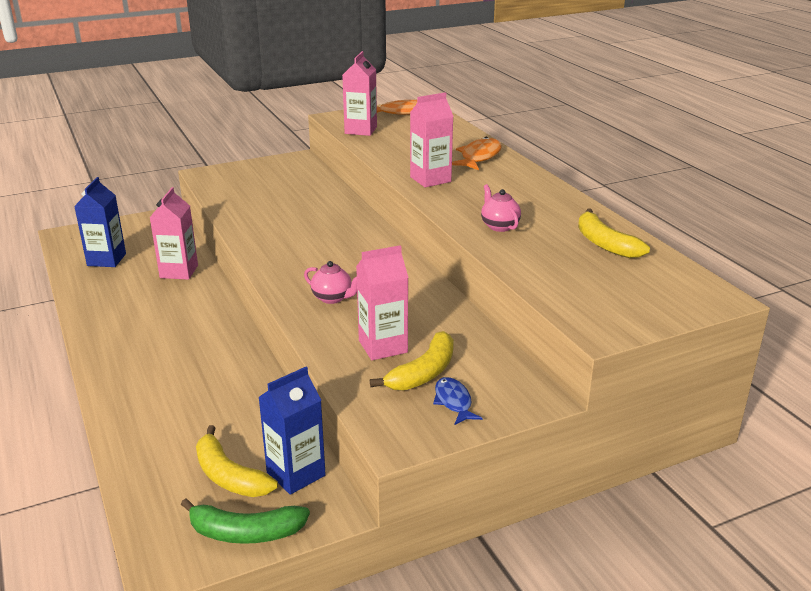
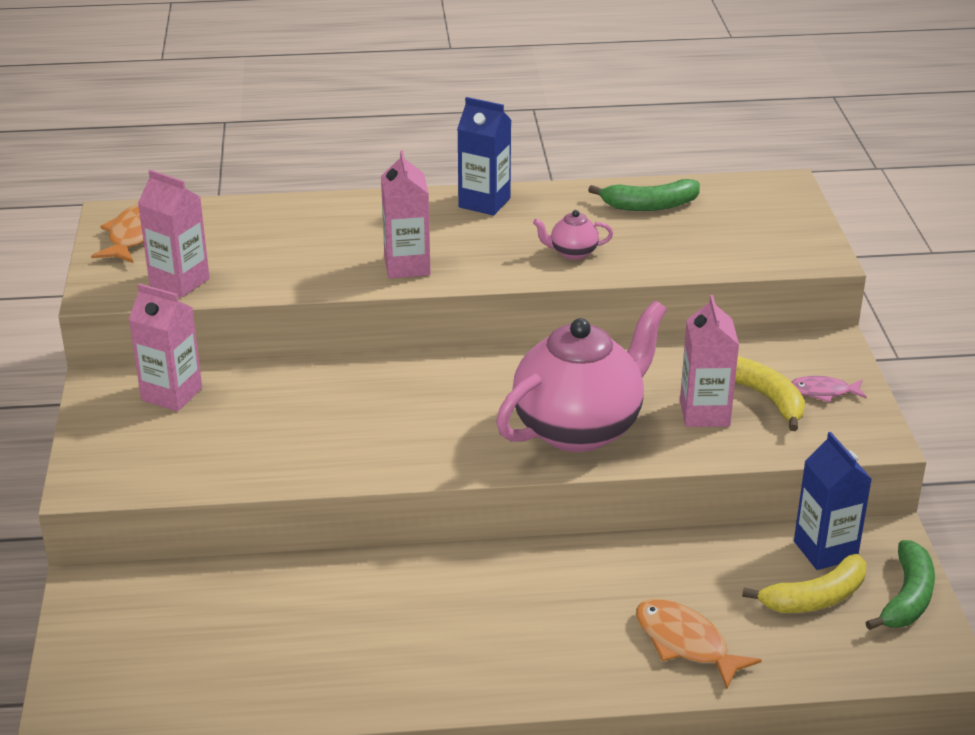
camera: 70 degrees left, 5 degrees up
(106, 260) = (209, 669): blue carton -> blue carton (484, 202)
(179, 271) = (306, 592): pink carton -> pink carton (171, 394)
(333, 298) = (579, 428): pink teapot -> pink teapot, size x2.47
(453, 402) = (823, 392): blue fish -> pink fish
(479, 157) = (359, 217): orange fish -> orange fish (685, 643)
(604, 244) = (649, 206): yellow banana -> green banana

